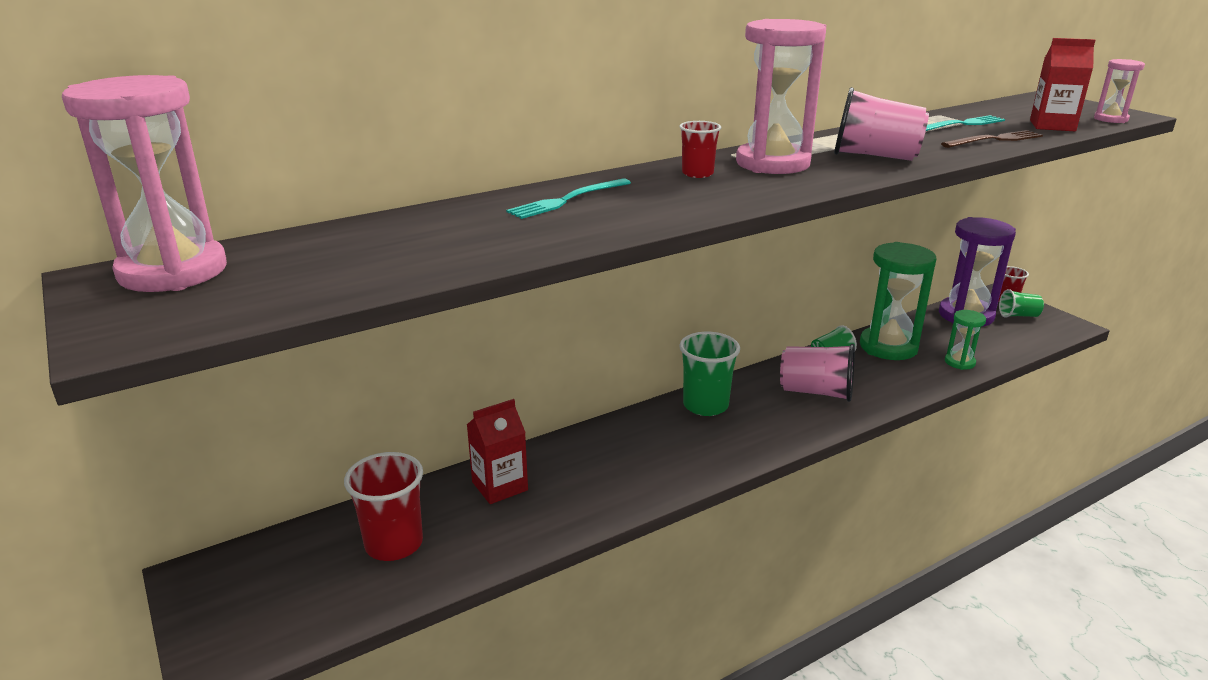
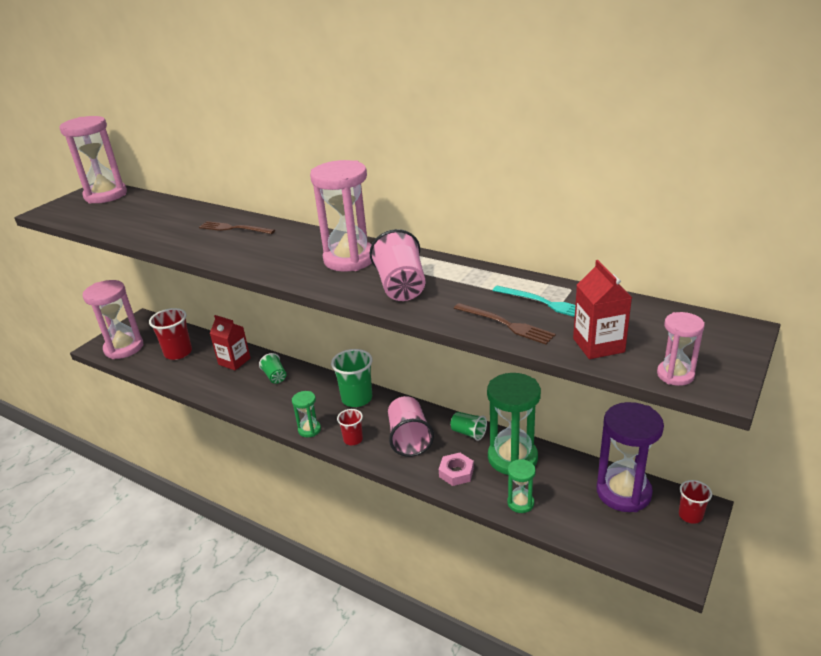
camera: 65 degrees right, 5 degrees up
(278, 617) = (124, 348): none -> pink hourglass
(567, 200) = (234, 228): turquoise fork -> brown fork
(697, 173) = (308, 245): red cup -> red cup (353, 439)
(744, 455) = (309, 430): none -> green hourglass
(894, 381) = (456, 472): none -> pink nut
(1018, 315) = (662, 528): green cup -> green cup (275, 376)

